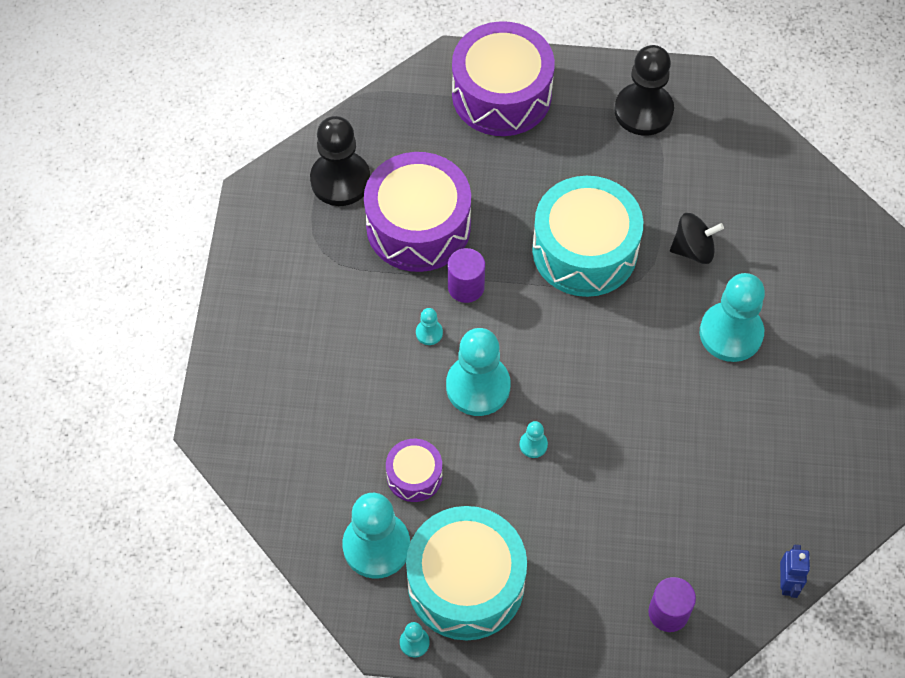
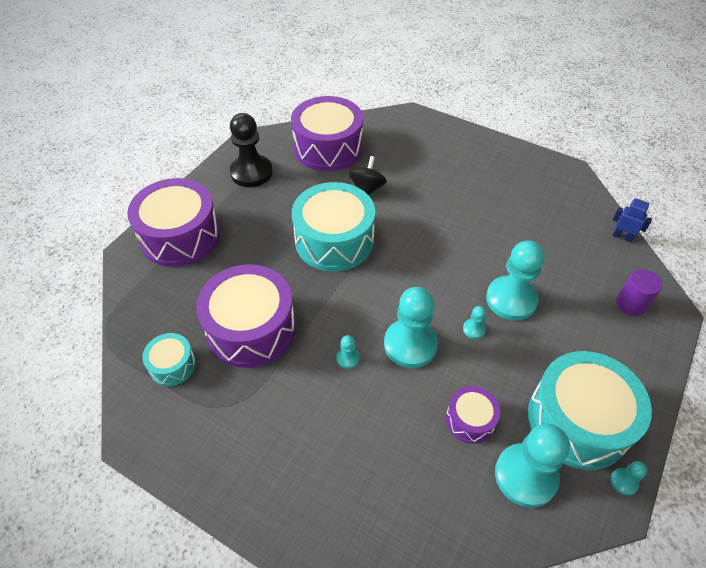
camera: 65 degrees left, 10 degrees down
(340, 180) = (172, 365): black pawn -> turquoise drum
(466, 287) = (322, 319): purple cylinder -> none
(731, 333) = (436, 195): turquoise pawn -> turquoise pawn (511, 299)
(743, 173) = (328, 148): none -> purple drum

